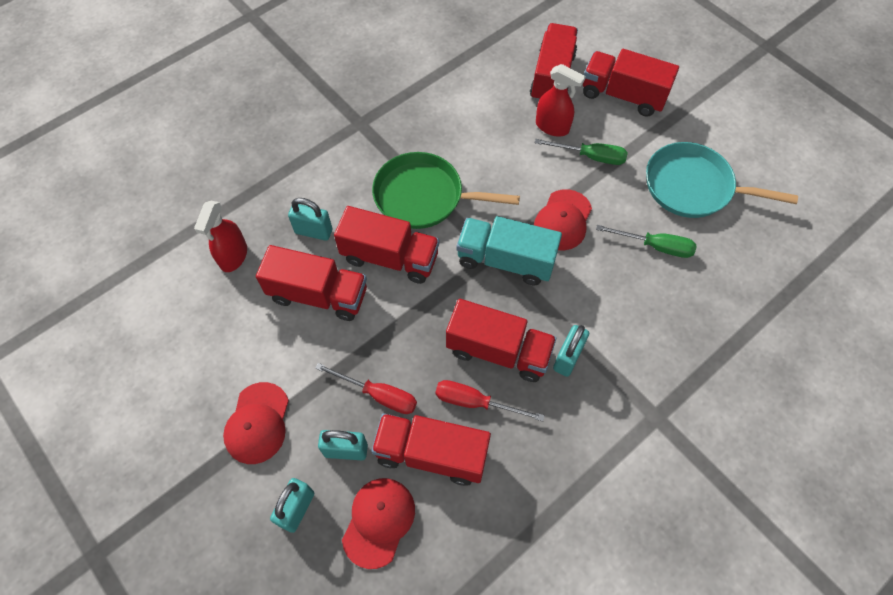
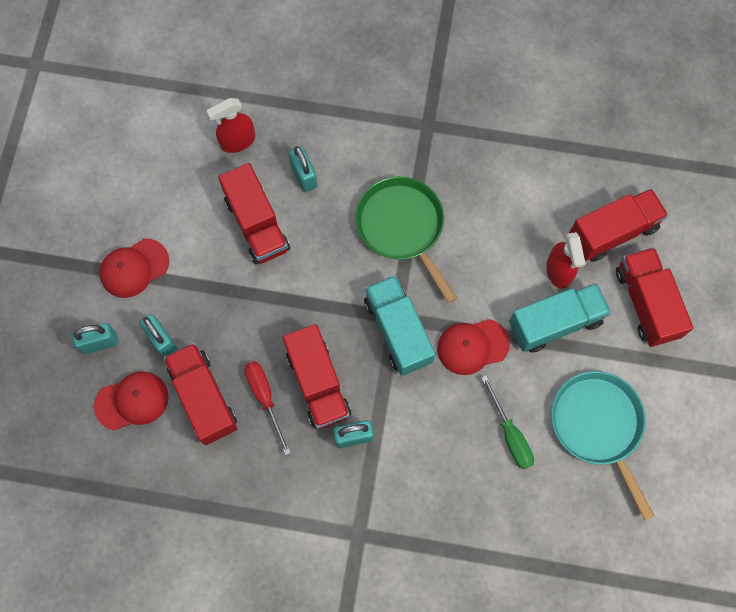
camera: 50 degrees right, 10 degrees up
(378, 395) = (217, 328): red screwdriver -> none
(390, 257) = (328, 247): red truck -> none
(590, 157) = (555, 323): green screwdriver -> turquoise truck

